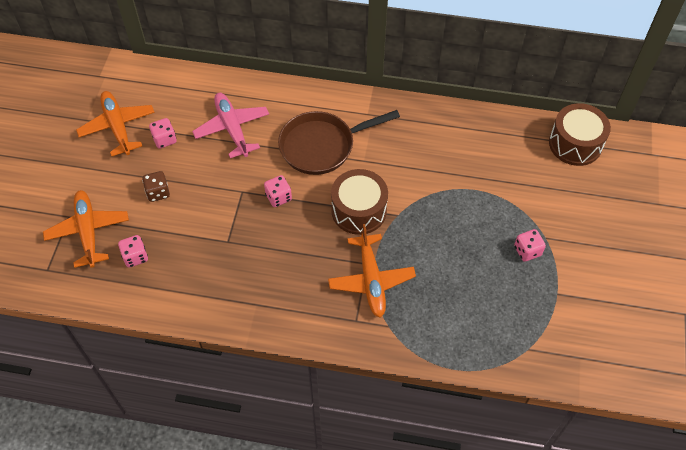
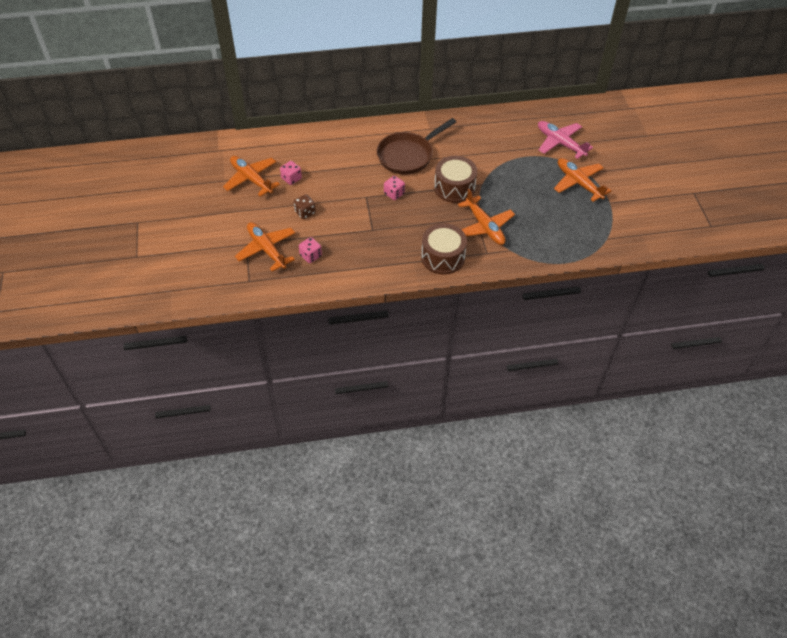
camera: 20 degrees left, 5 degrees down
(232, 128) = (337, 160): pink plane -> pink plane (560, 143)
(527, 251) = (578, 183): pink dice -> orange plane
(575, 144) = (578, 113): brown drum -> brown drum (443, 257)

